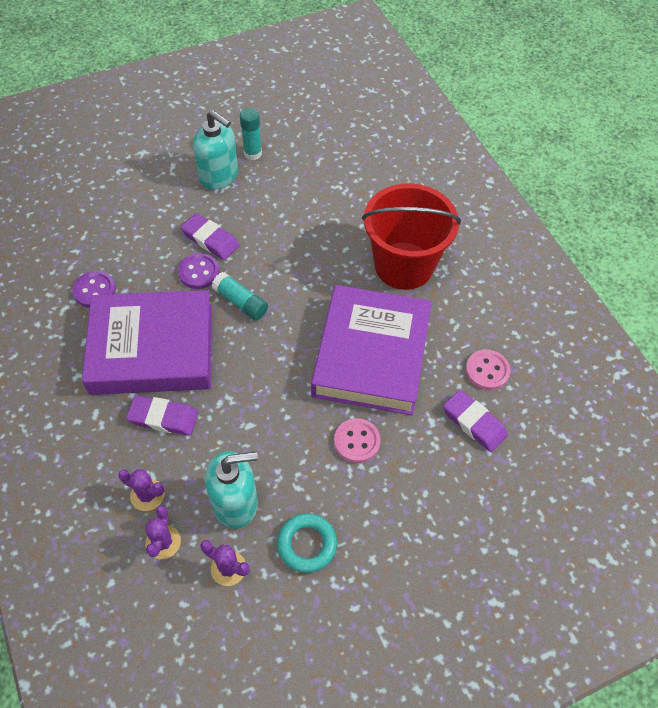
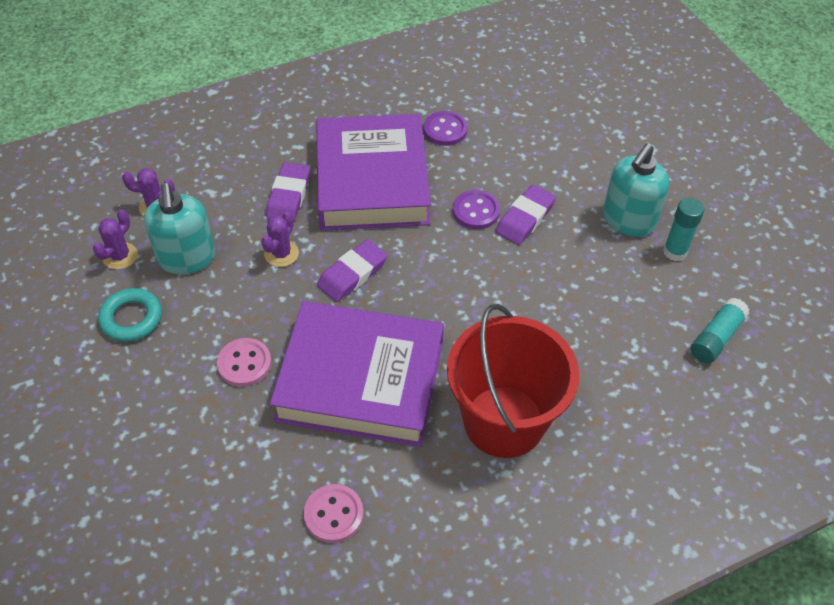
camera: 90 degrees right, 5 degrees down
(147, 495) = (205, 191): purple cactus -> purple cactus (281, 253)
(240, 302) = (435, 250): turquoise glue stick -> turquoise glue stick (716, 337)
(474, 423) = (257, 491): purple eraser -> purple eraser (352, 274)

